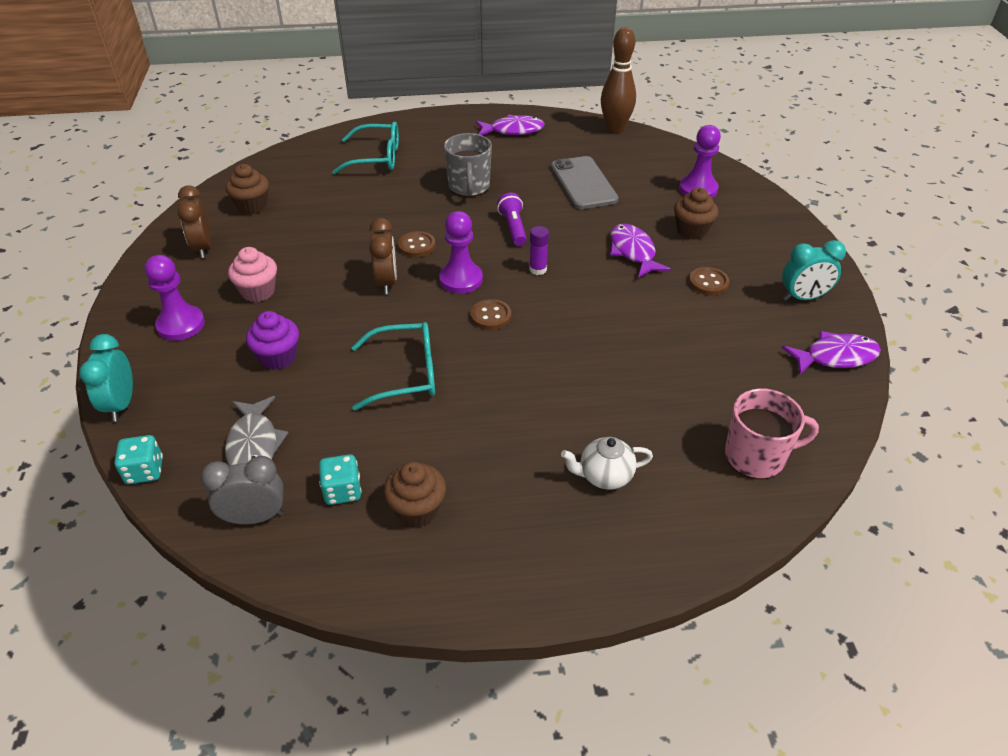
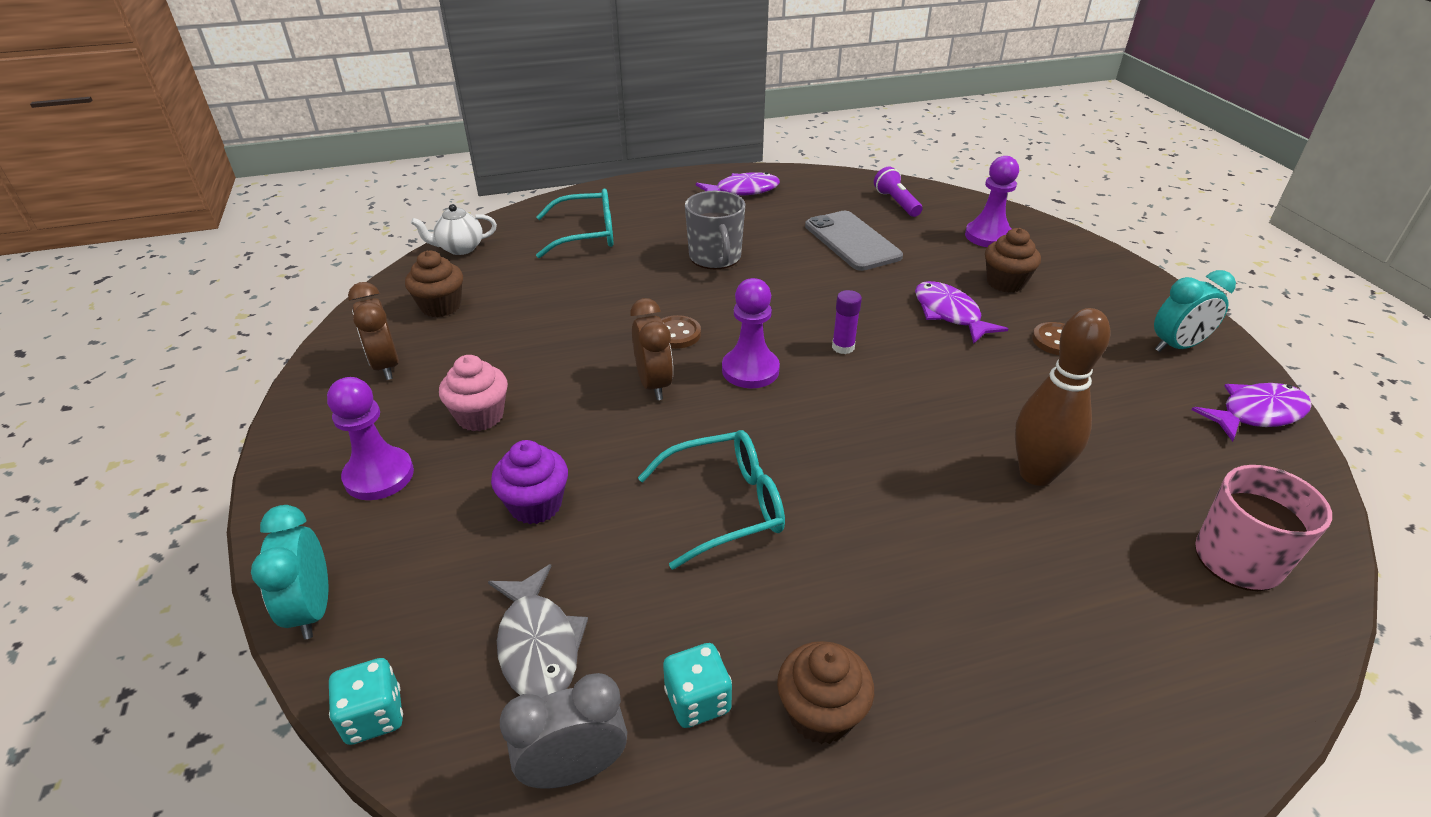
camera: 10 degrees left, 5 degrees down
(491, 316) = (808, 413): brown button -> none
(513, 228) = (790, 300): purple flashlight -> purple flashlight (896, 203)
(604, 476) = (1061, 617): white teapot -> white teapot (460, 248)
(615, 128) = (860, 179): brown bowling pin -> brown bowling pin (1036, 474)

